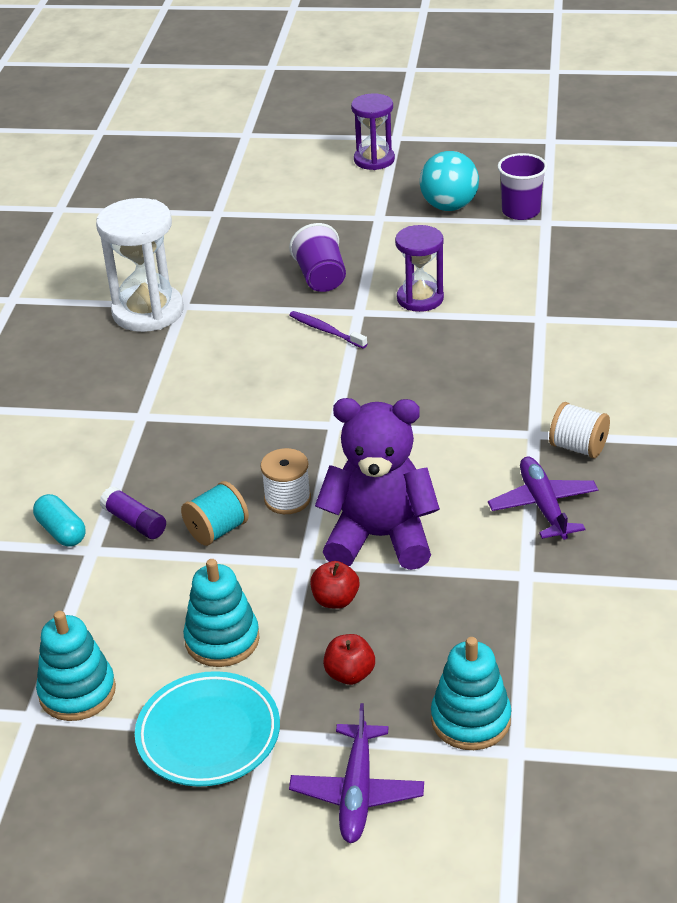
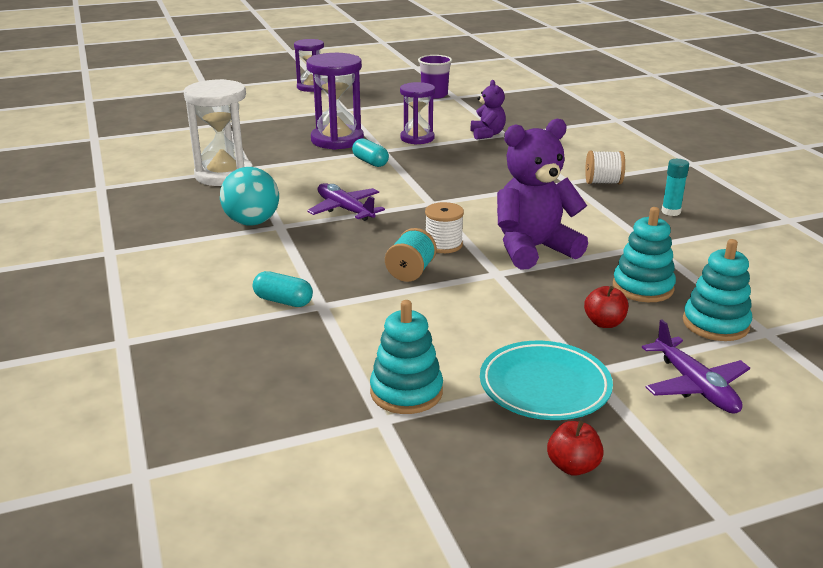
camera: 30 degrees left, 10 degrees down
(134, 522) = (339, 282): purple glue stick -> none
(222, 640) = (487, 329): turquoise stacking toy -> turquoise stacking toy (643, 287)
(321, 278) = (337, 140): purple cup -> purple hourglass
(326, 330) = (370, 162): purple toothbrush -> turquoise capsule
(335, 600) = (543, 287): red apple -> red apple (573, 466)
(449, 206) = (386, 99): turquoise ball -> turquoise ball (252, 222)
(516, 313) = (487, 134): none -> purple teddy bear
(543, 506) = (618, 212): purple plane -> purple plane (345, 210)
(611, 526) = (671, 212): none -> turquoise glue stick

